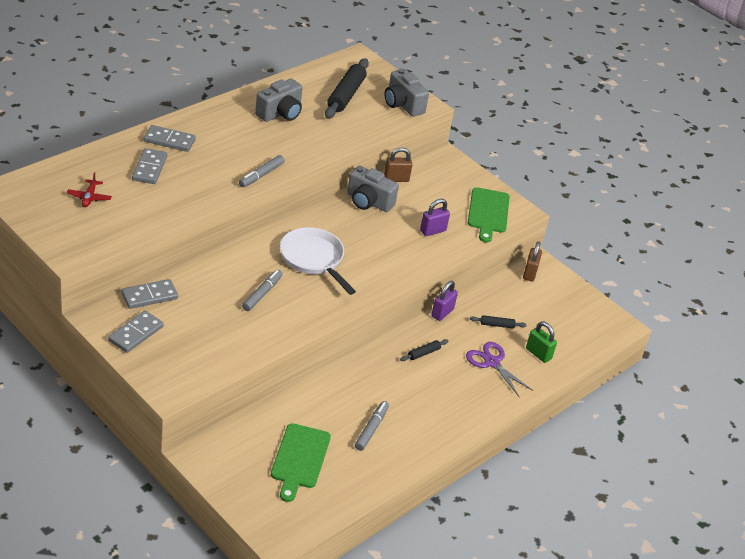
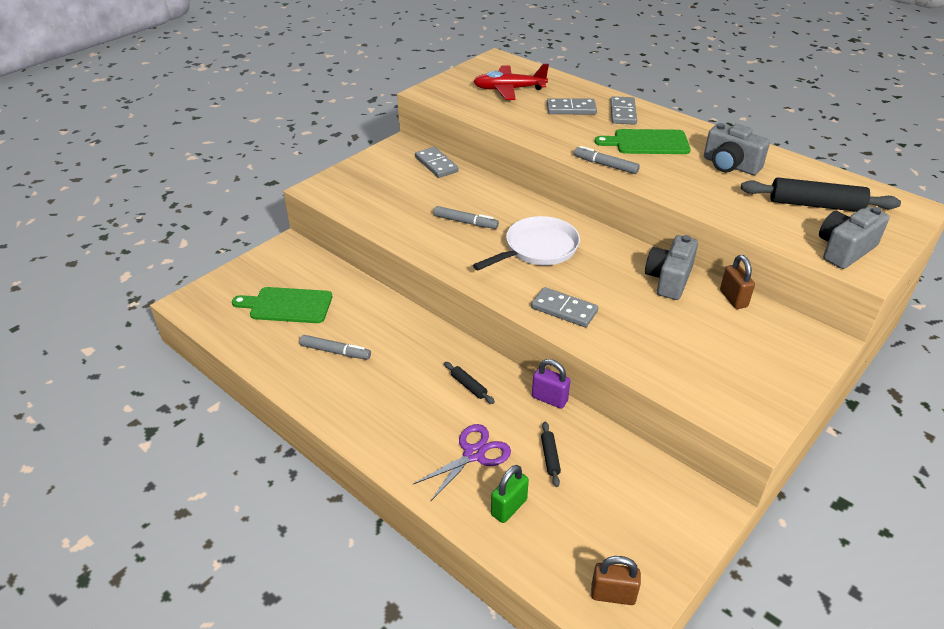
camera: 90 degrees right, 0 degrees up
(89, 197) = (509, 89): red plane -> red plane, size x1.86
(136, 333) = (385, 164): grey domino -> grey domino (564, 310)
(433, 231) = (648, 338): purple padlock -> none
(488, 213) = (726, 392): green cutting board -> green cutting board (647, 142)
(530, 273) = (682, 493): brown padlock -> brown padlock (613, 595)

